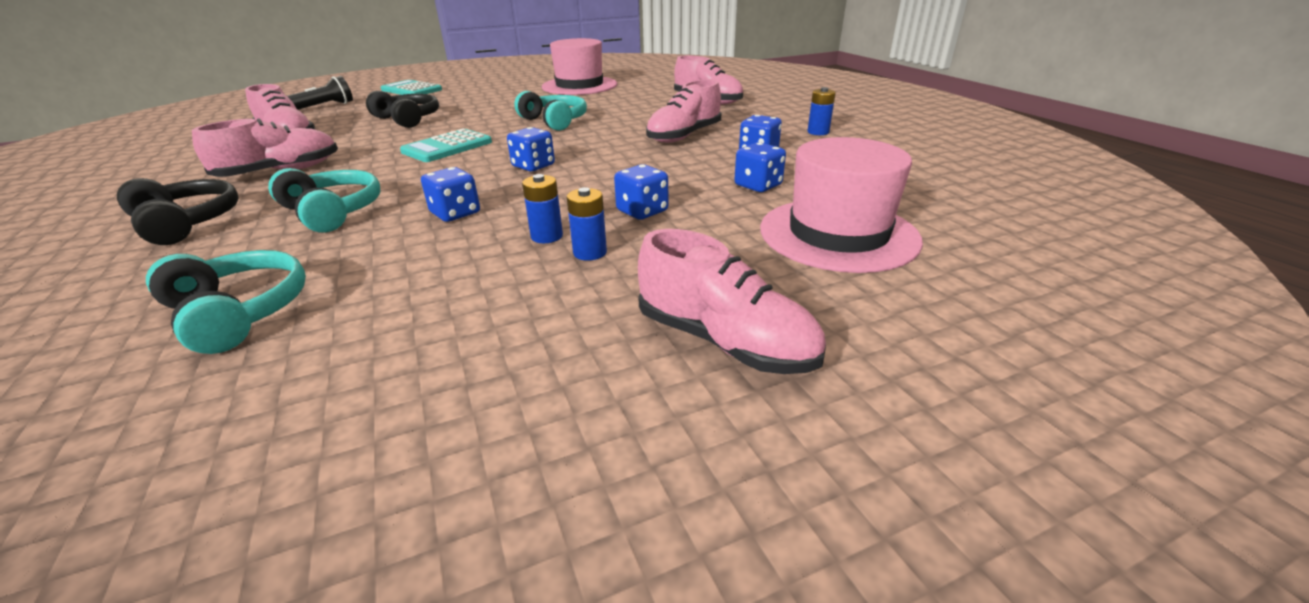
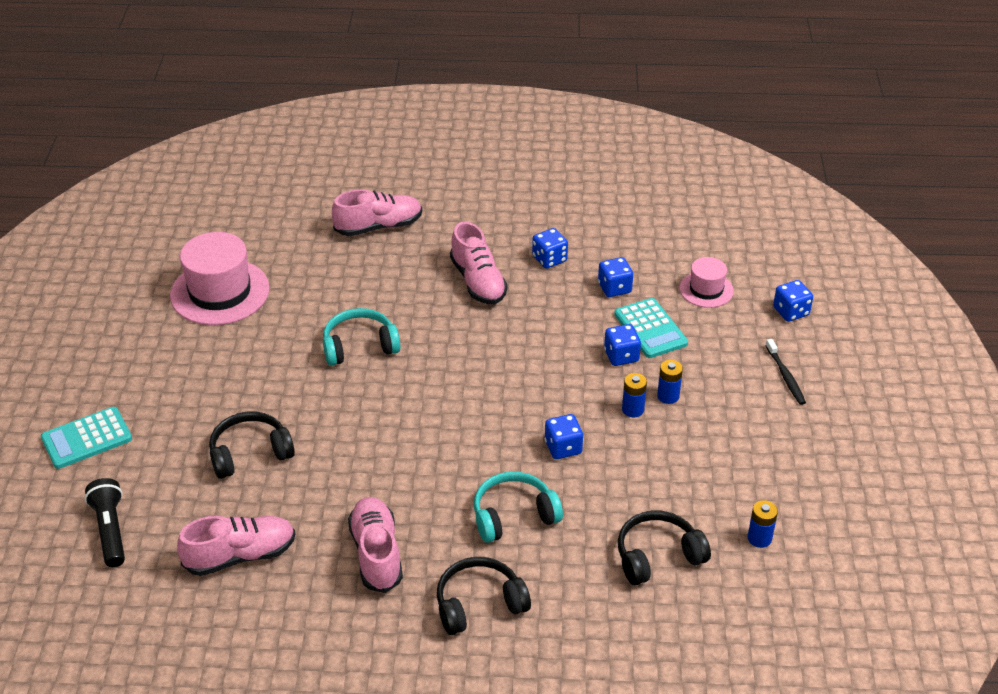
camera: 65 degrees left, 10 degrees up
(239, 313) = (658, 556): turquoise headphones -> black headphones
(447, 147) = (388, 433): turquoise calculator -> turquoise calculator (650, 329)
(533, 166) = (487, 388): blue dice -> blue dice (791, 311)
(724, 341) = (785, 376): pink shoe -> black toothbrush
(818, 132) = (528, 208): blue battery -> blue battery (759, 538)
(838, 234) = (706, 289): pink hat -> pink hat, size x0.55

